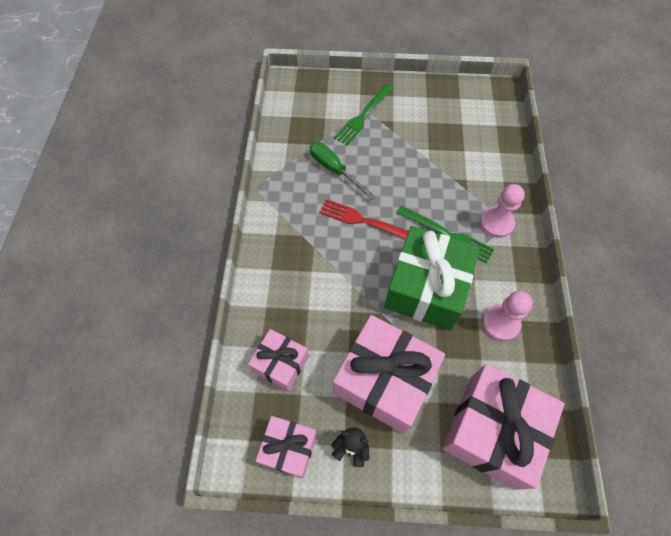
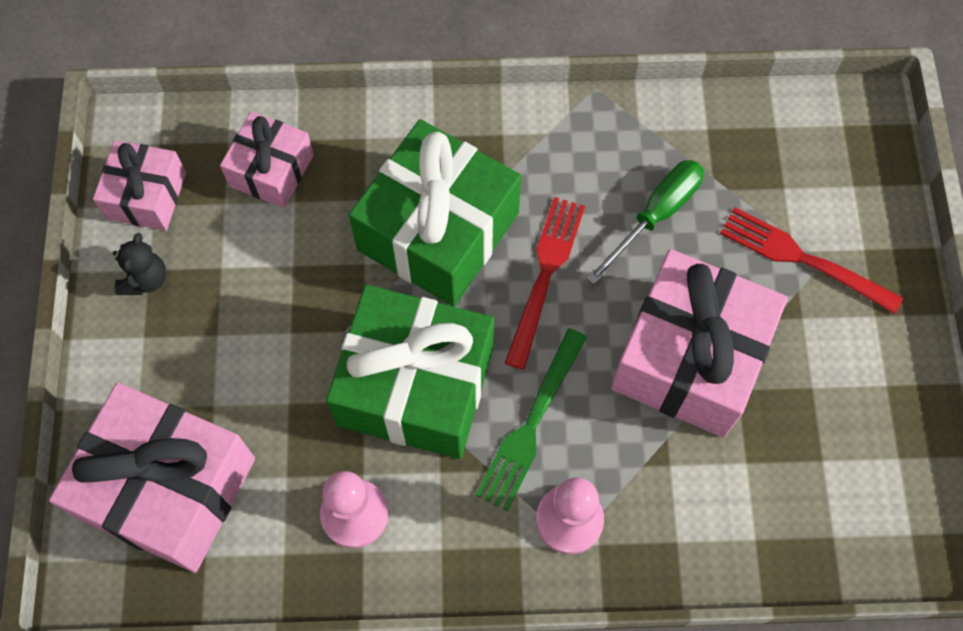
camera: 85 degrees right, 5 degrees up
(333, 270) = (438, 231): none -> green gift
(363, 116) = (803, 259): green fork -> red fork
(384, 380) = (248, 322): pink gift -> pink gift (689, 358)

